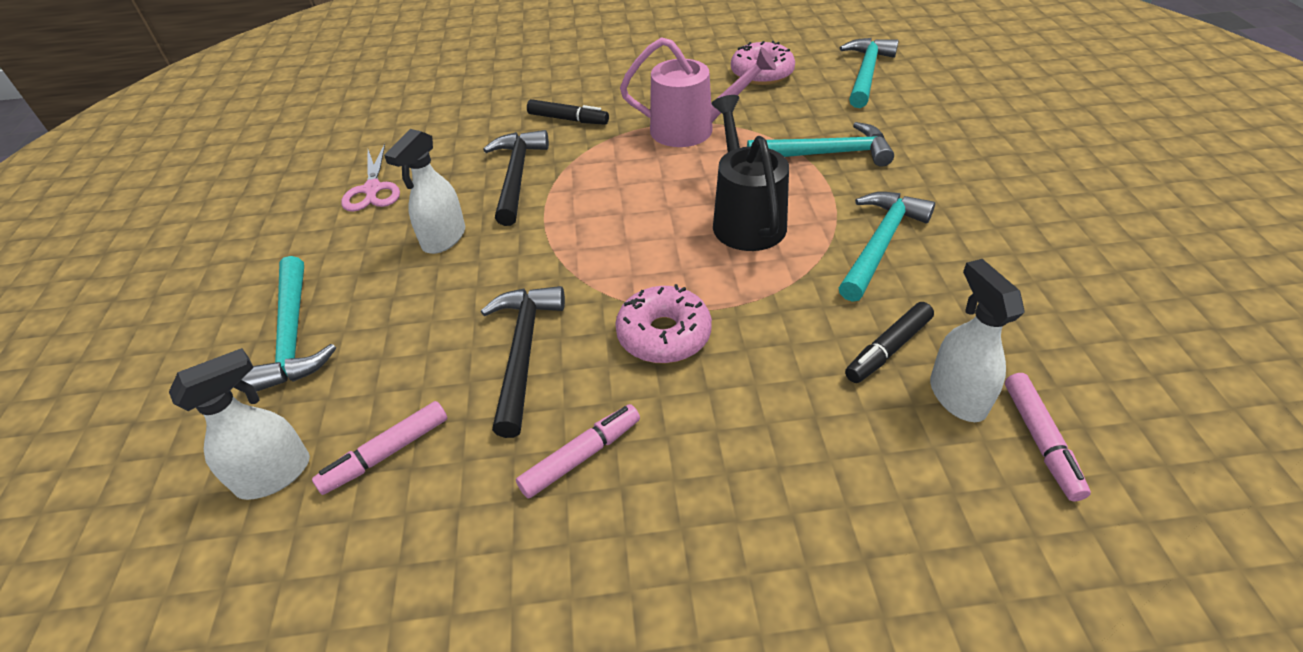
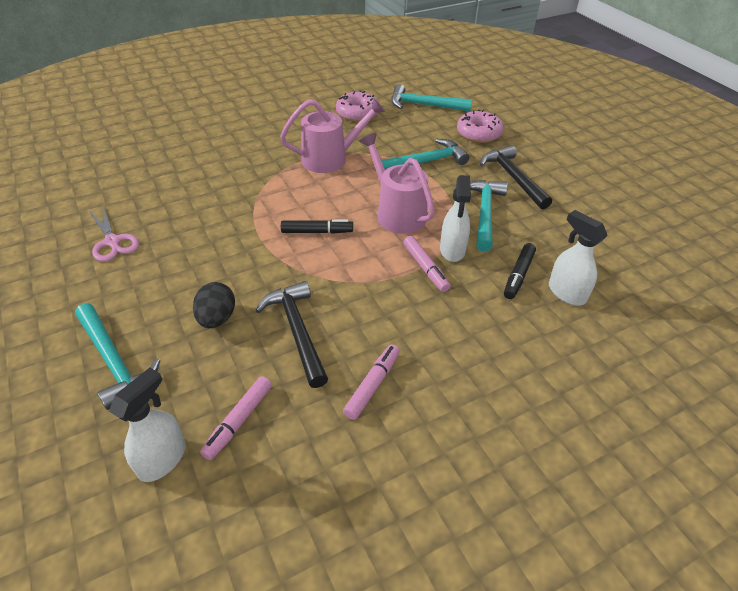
camera: 25 degrees left, 0 degrees up
(435, 311) = (217, 318): none -> black egg
(444, 239) = (193, 267): white spray bottle -> white spray bottle (452, 250)
(517, 176) = (223, 212): black hammer -> black hammer (513, 178)
(568, 119) = (238, 165): black marker -> black marker (317, 232)
(664, 335) = (384, 297): pink donut -> pink donut (478, 134)
(745, 219) = (397, 213): black watering can -> pink watering can
(866, 73) = (424, 105): turquoise hammer -> turquoise hammer turned 75 degrees counterclockwise
(1040, 441) = (617, 306): pink marker -> pink marker (425, 268)

